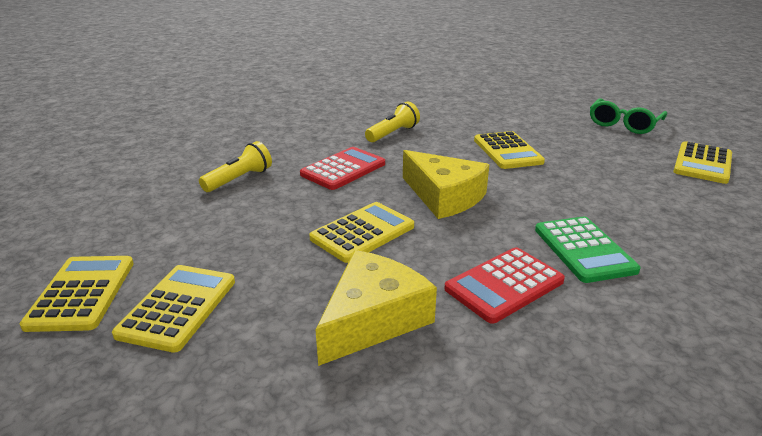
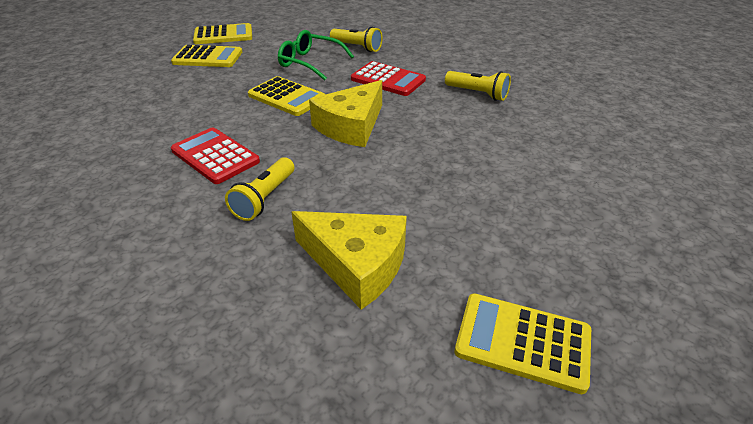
camera: 80 degrees right, 10 degrees up
(373, 319) = (186, 110): yellow cheese -> yellow cheese (357, 264)
(507, 151) = (470, 159): yellow calculator -> none
(584, 250) = (264, 198): green calculator -> yellow flashlight
(623, 124) = (642, 270): green glasses -> green glasses (310, 62)

